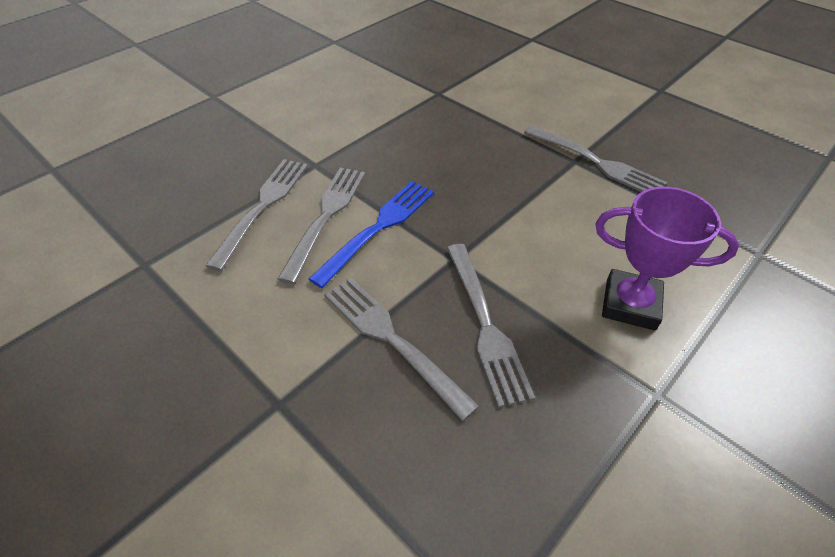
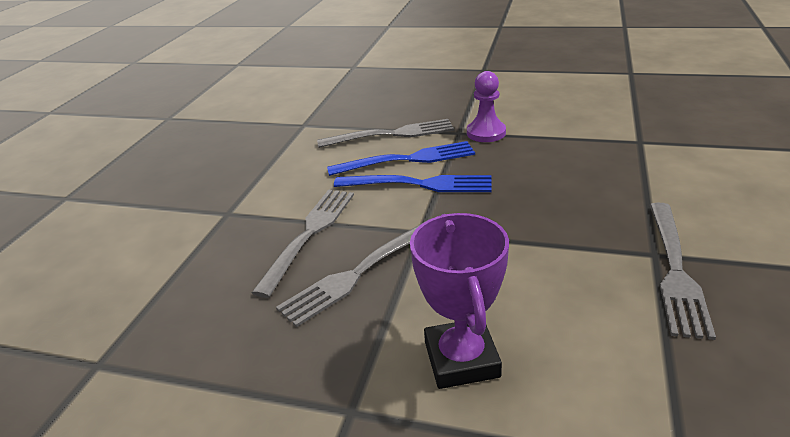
camera: 65 degrees right, 15 degrees down
(326, 217) = (407, 159): grey fork -> blue fork
(336, 151) = (486, 133): none -> purple pawn

